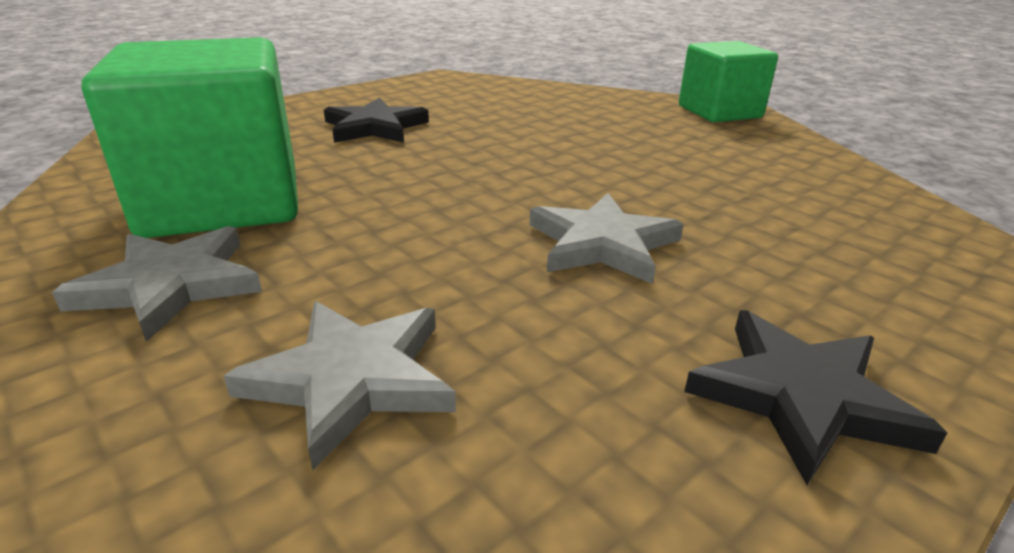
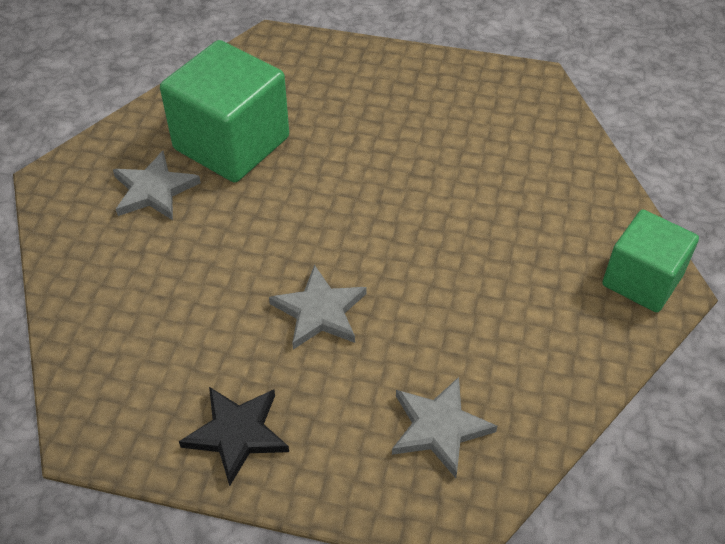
camera: 55 degrees right, 20 degrees up
(352, 379) = (142, 288): grey star -> grey star (439, 428)
(375, 127) = (387, 121): black star -> none

